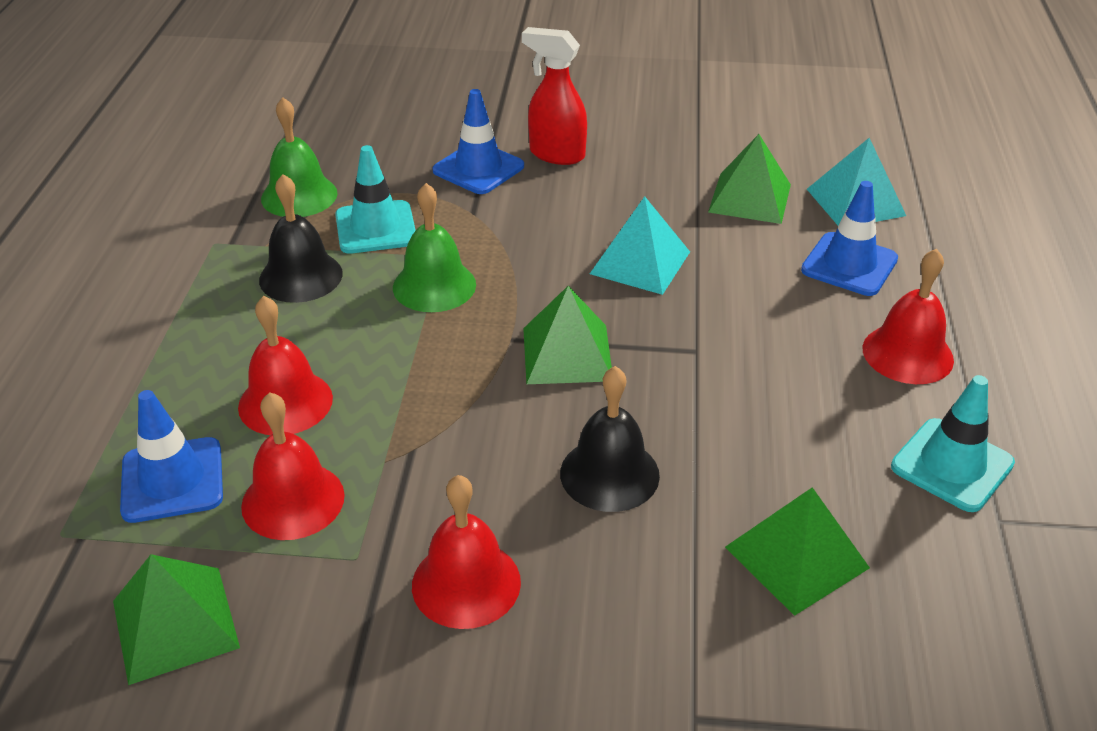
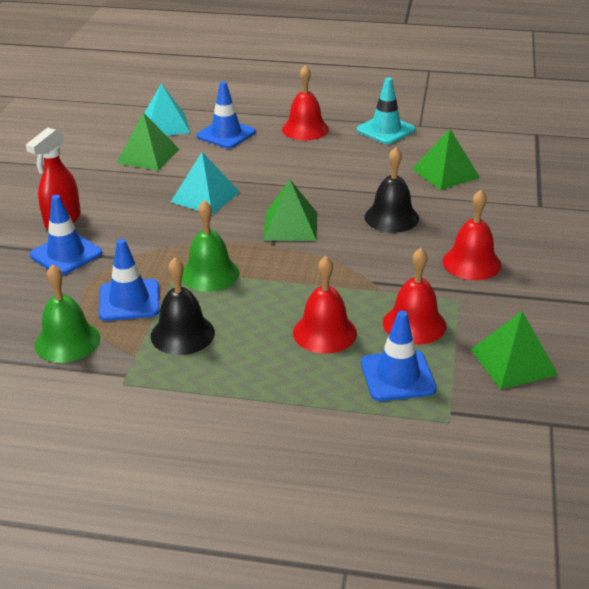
camera: 85 degrees left, 5 degrees down
(376, 228) = (129, 300): turquoise traffic cone -> blue traffic cone

